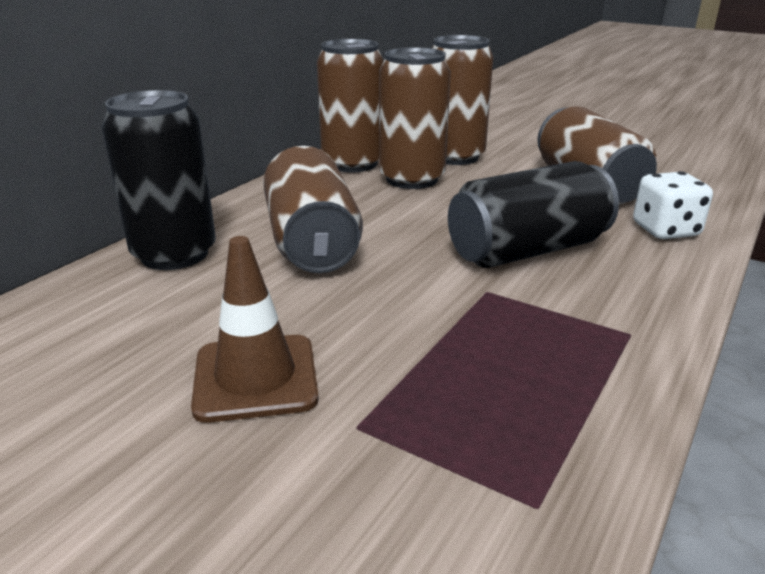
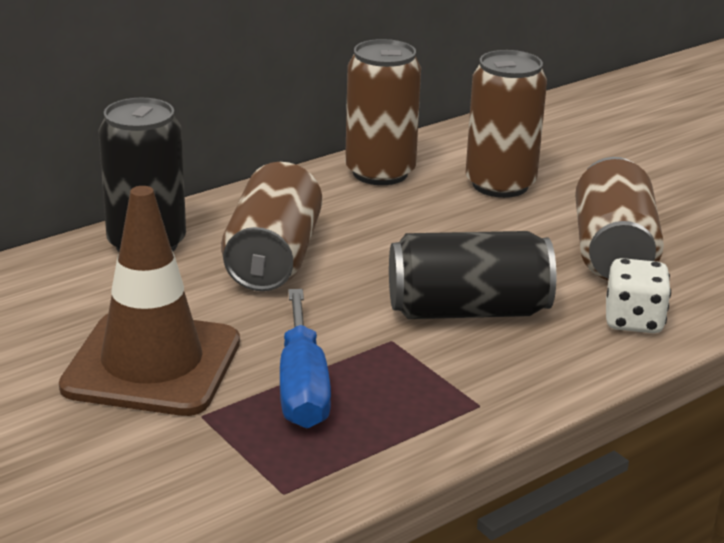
camera: 20 degrees right, 0 degrees up
(255, 378) = (152, 364): brown traffic cone -> brown traffic cone, size x1.58
(412, 179) = (426, 205): brown can -> none
(444, 360) = (302, 387): none -> blue screwdriver

